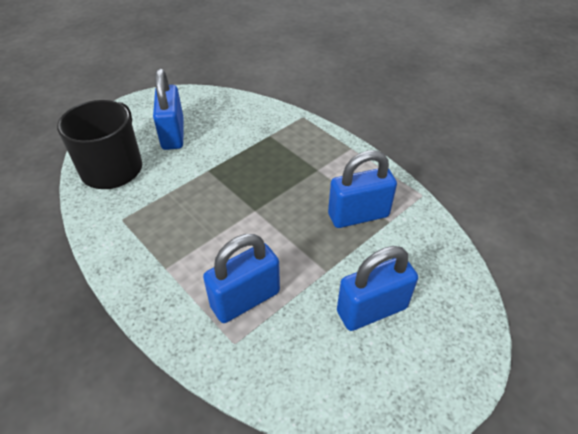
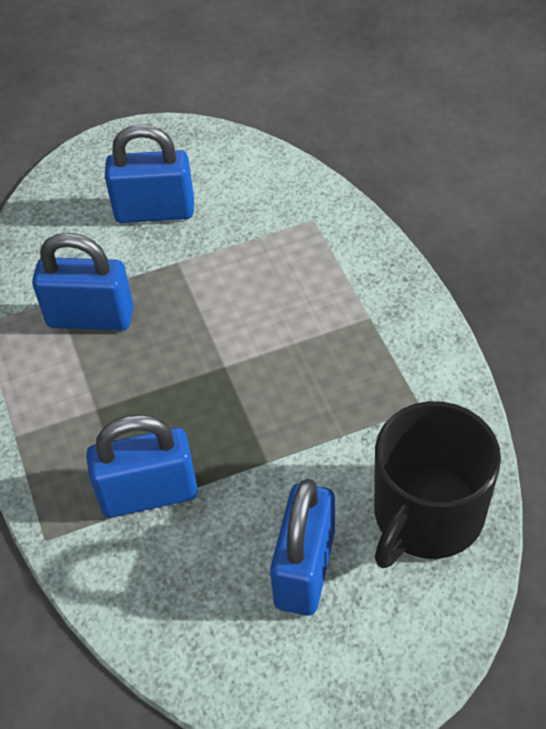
camera: 155 degrees left, 5 degrees up
(245, 299) = (285, 256): blue padlock -> blue padlock (149, 494)

